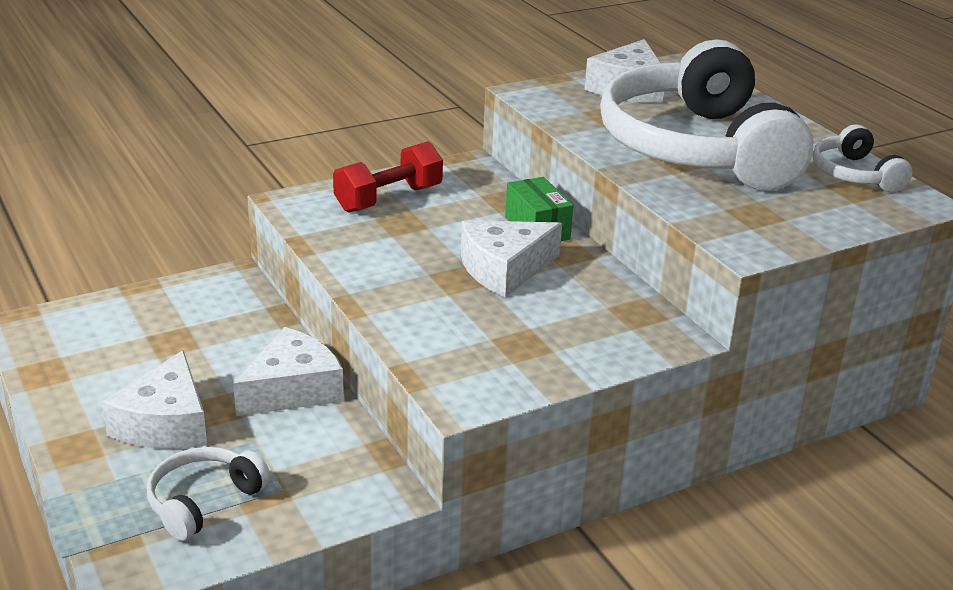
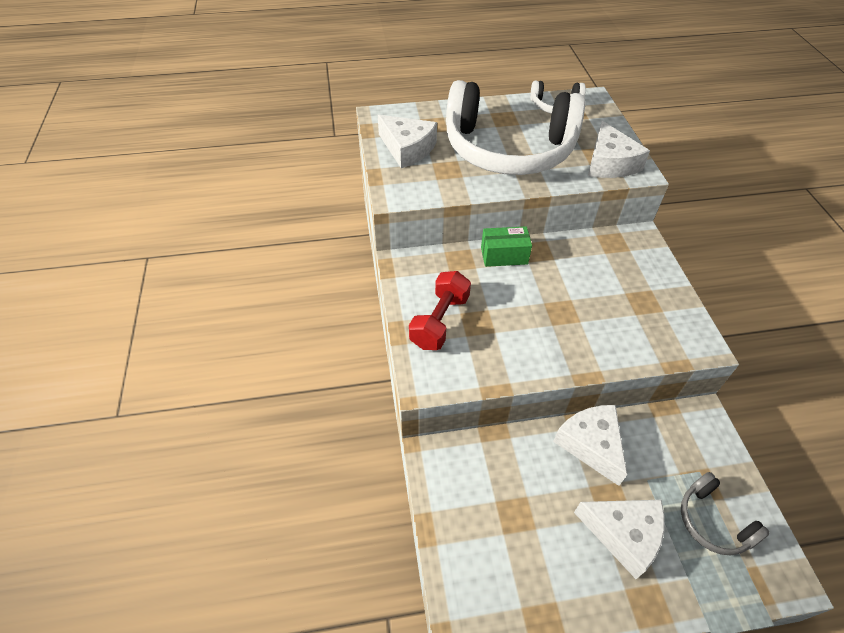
camera: 70 degrees left, 20 degrees up
(203, 501) = (713, 521): white headphones -> grey headphones
(388, 199) = (439, 321): red dumbbell -> red dumbbell turned 45 degrees clockwise
(504, 269) = (554, 285): white cheese -> white cheese (609, 163)

